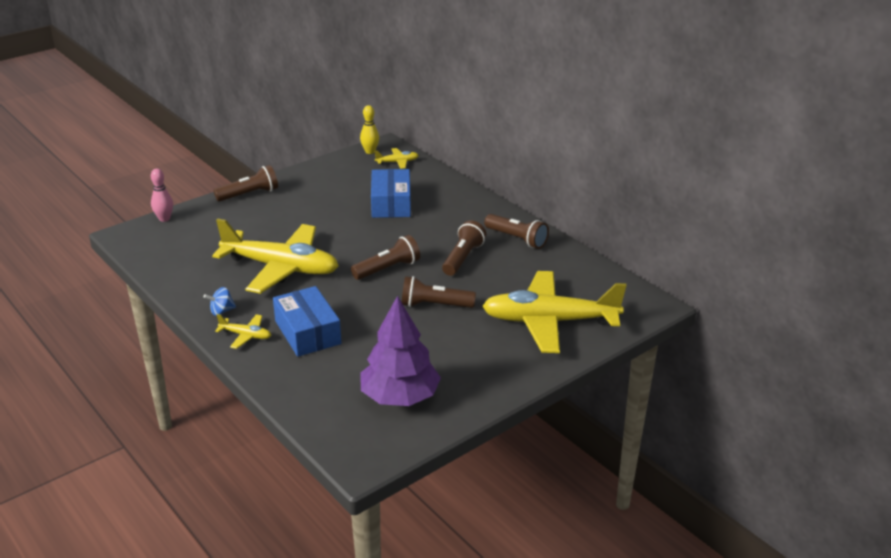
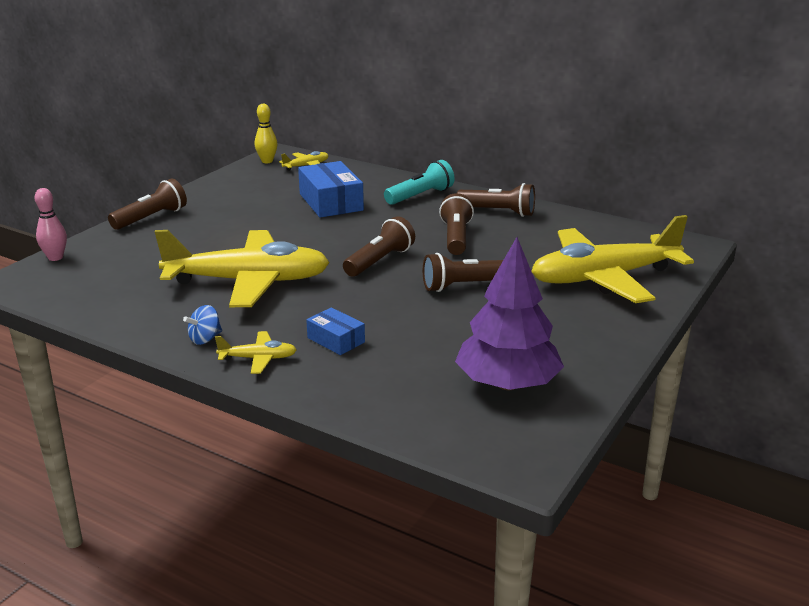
camera: 20 degrees left, 5 degrees down
(307, 332) = (336, 340): blue box -> blue box, size x0.56
(466, 210) = (420, 196): none -> turquoise flashlight

